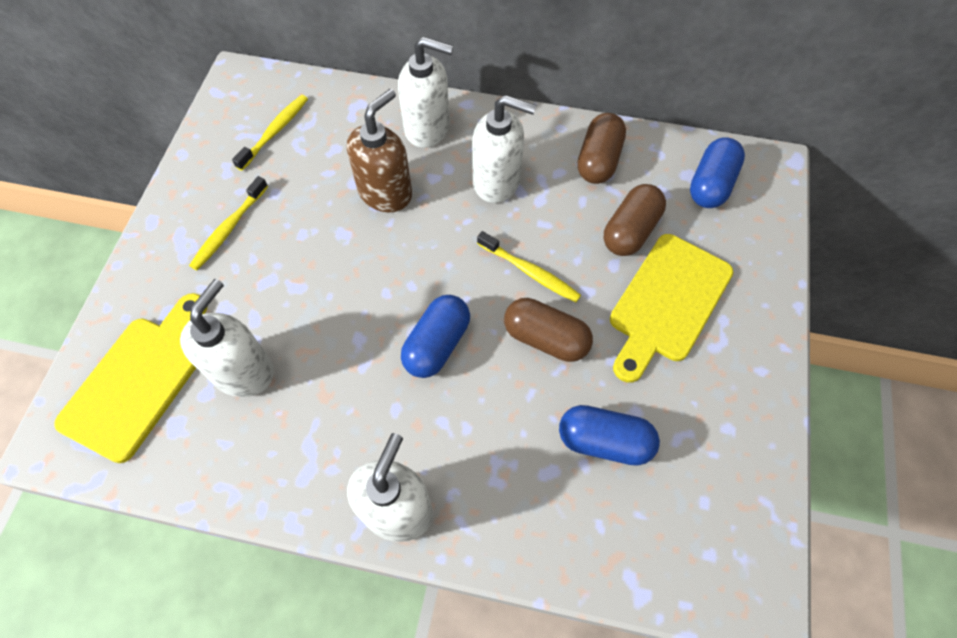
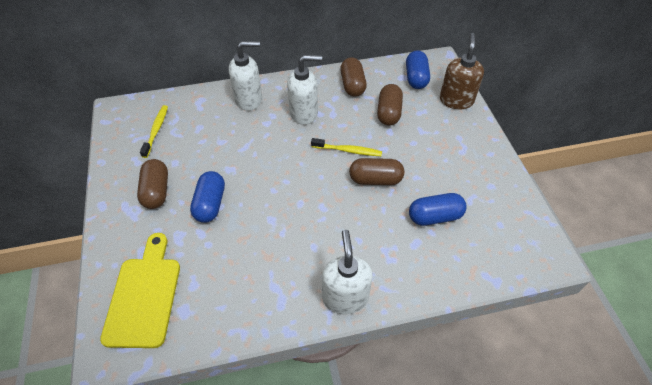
camera: 25 degrees left, 10 degrees down
(229, 229) = (156, 191): yellow toothbrush -> brown capsule
(243, 371) = (210, 263): white soap dispenser -> none
(385, 192) = (243, 139): brown soap dispenser -> brown soap dispenser (456, 100)
(437, 344) = (318, 205): blue capsule -> blue capsule (210, 204)
(667, 302) = (427, 139): yellow cutting board -> none

